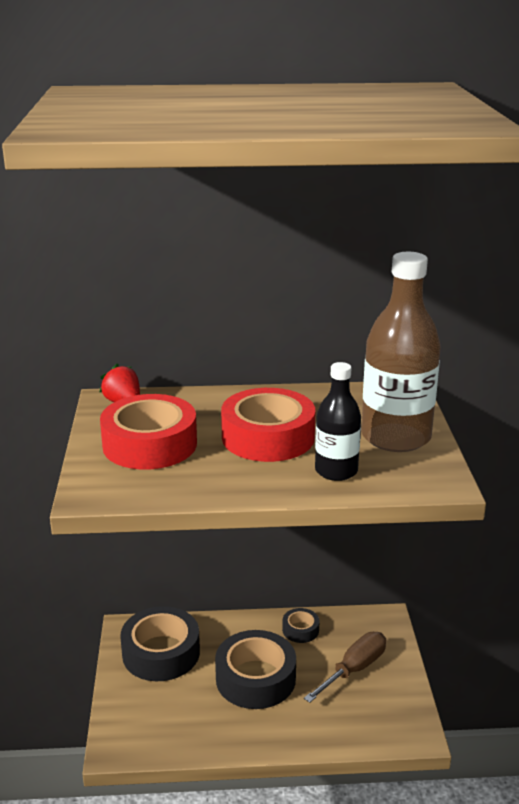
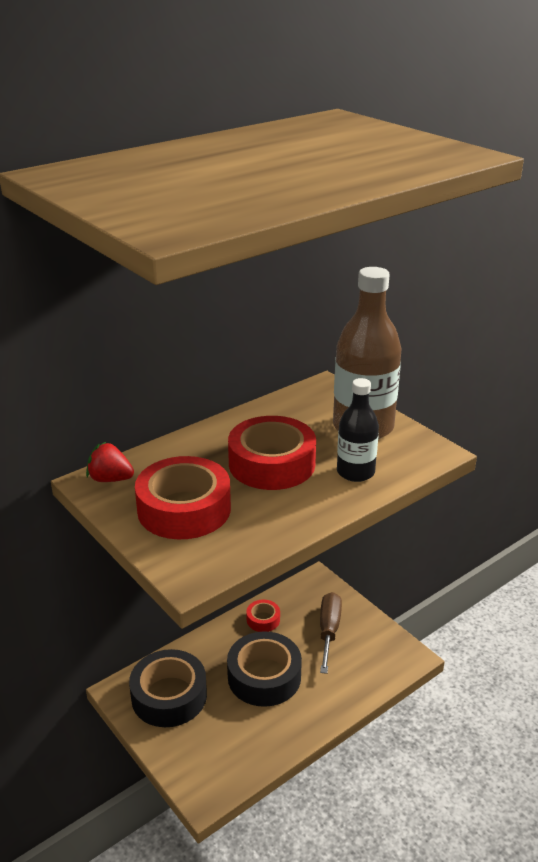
camera: 35 degrees left, 5 degrees up
(300, 630) = (263, 619): black tape -> red tape

